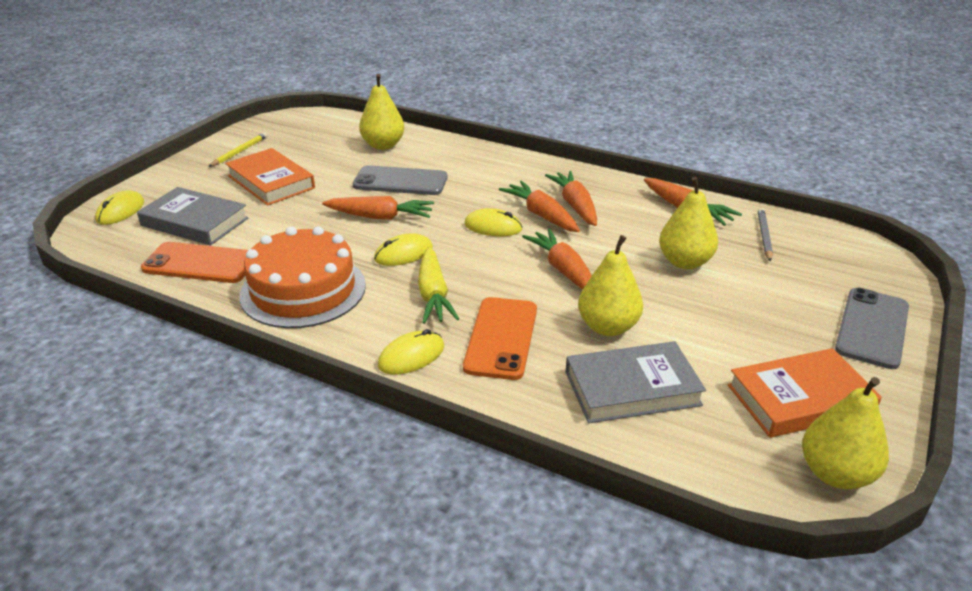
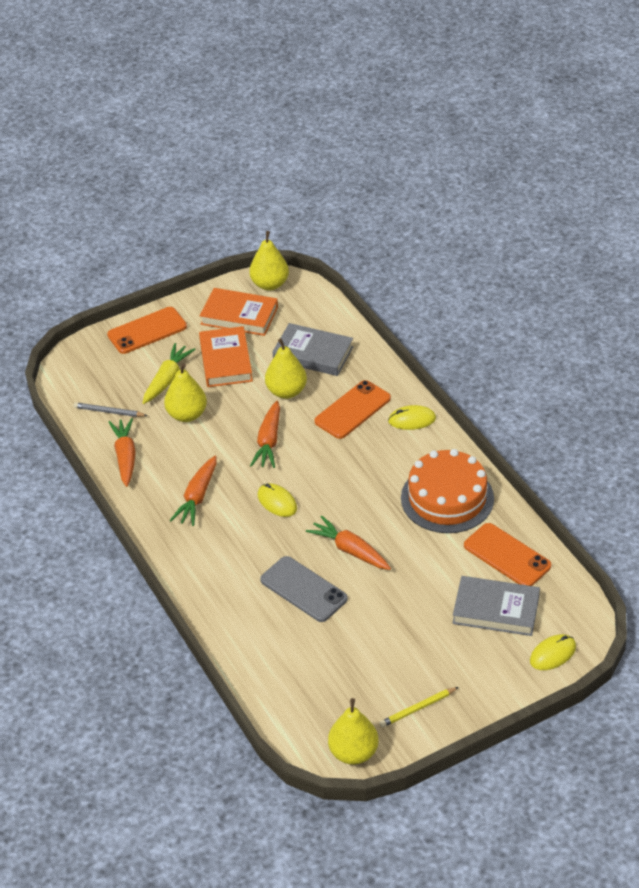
camera: 145 degrees left, 10 degrees up
(194, 222) = (496, 609): grey book -> grey book turned 45 degrees counterclockwise
(271, 182) = (411, 640): orange book -> orange book (225, 361)
(383, 145) = (279, 655): yellow pear -> yellow pear (353, 752)
(403, 253) = (360, 503): yellow mouse -> none
(433, 295) = (367, 457): yellow carrot -> yellow carrot (167, 379)
(541, 215) = (231, 498): orange carrot -> none
(764, 236) = (109, 412): grey pencil -> grey pencil turned 60 degrees clockwise
(872, 328) = (147, 331): grey phone -> orange phone

